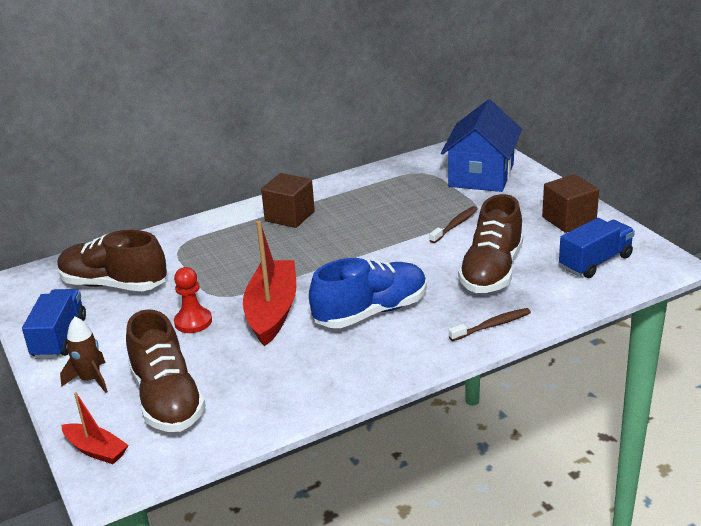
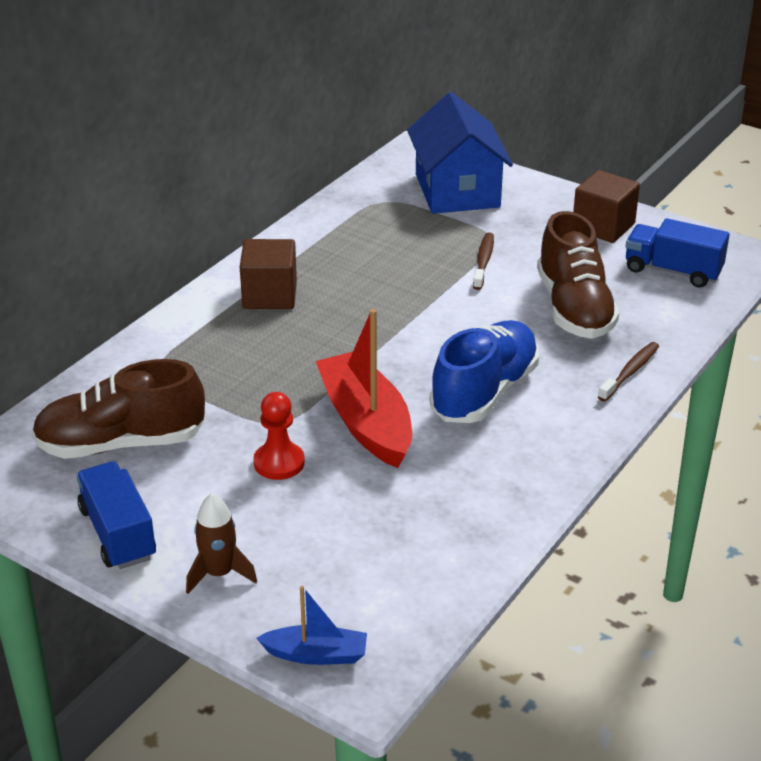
camera: 30 degrees left, 5 degrees up
(96, 450) = (316, 654): red boat -> blue boat
(167, 399) = (343, 566): brown shoe -> none
(595, 262) = (672, 271): blue truck -> blue truck turned 90 degrees counterclockwise

